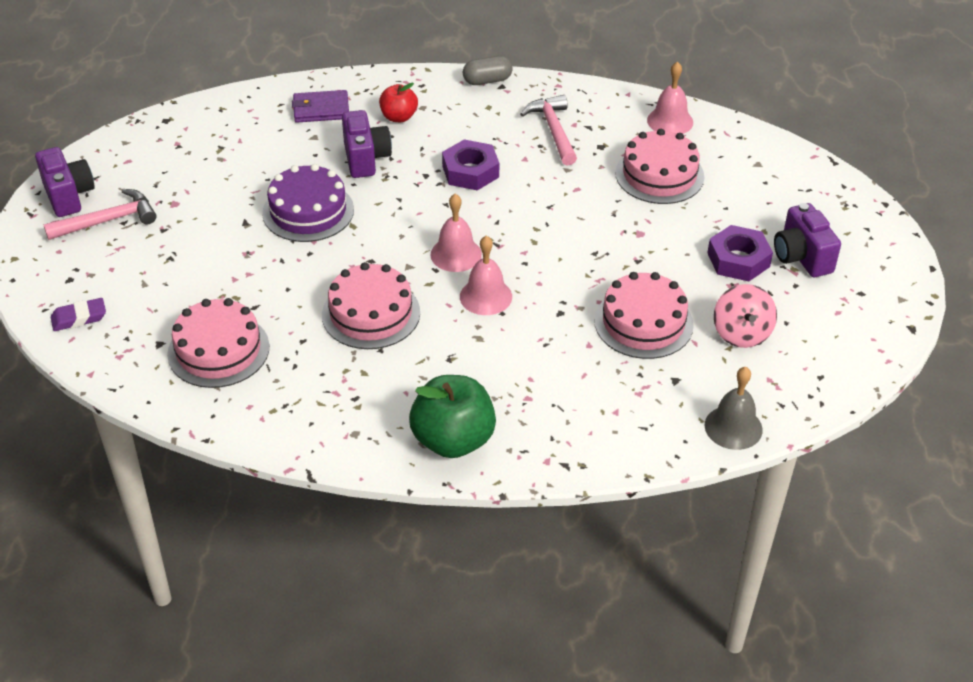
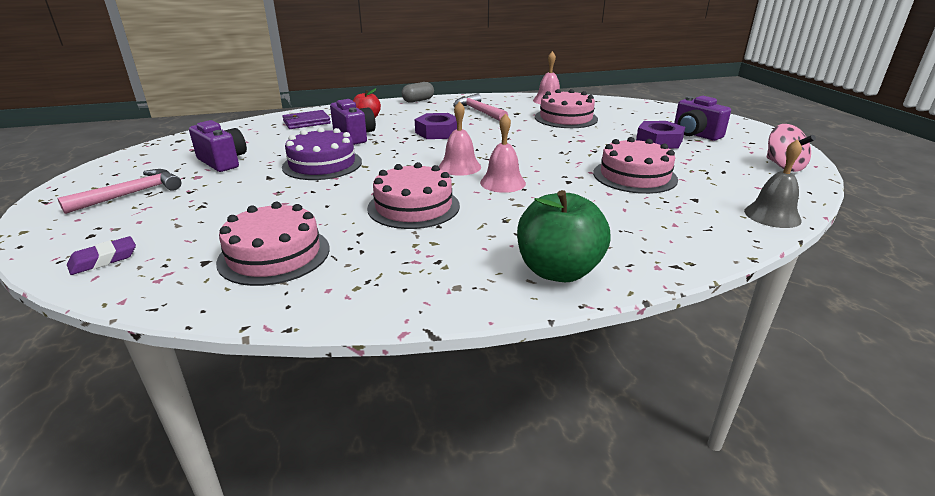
camera: 20 degrees left, 15 degrees down
(68, 196) = (88, 186): purple camera -> purple camera (223, 162)
(741, 333) = (707, 170): pink spinning top -> pink spinning top (783, 166)

